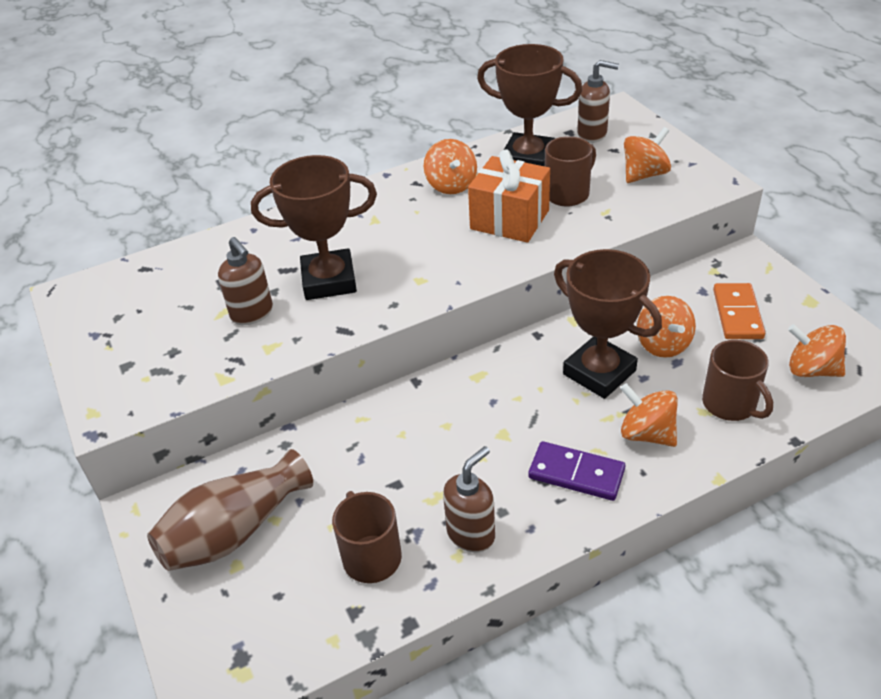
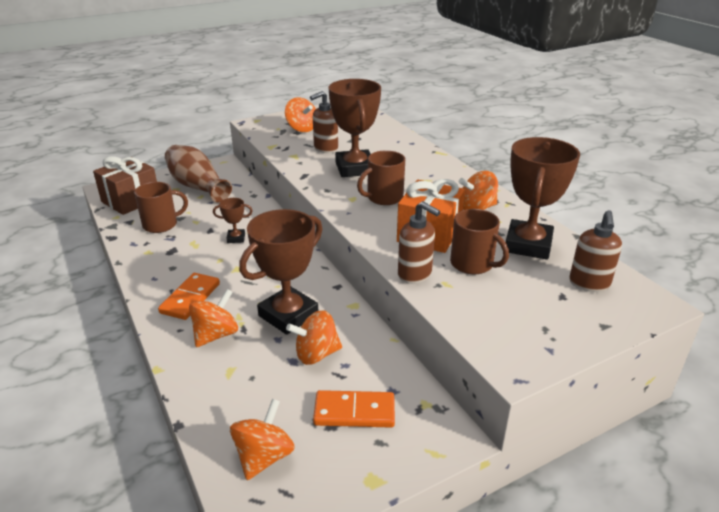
camera: 85 degrees right, 10 degrees down
(270, 632) = (131, 200): none -> brown gift
(422, 447) = (236, 238): none -> brown trophy
(471, 534) = (160, 256): brown soap dispenser -> brown soap dispenser (415, 274)
(576, 473) = (190, 298): purple domino -> orange domino
(644, 174) = (517, 312): orange spinning top -> orange spinning top (302, 128)
(730, 404) = (233, 388): brown mug -> brown mug (384, 198)

